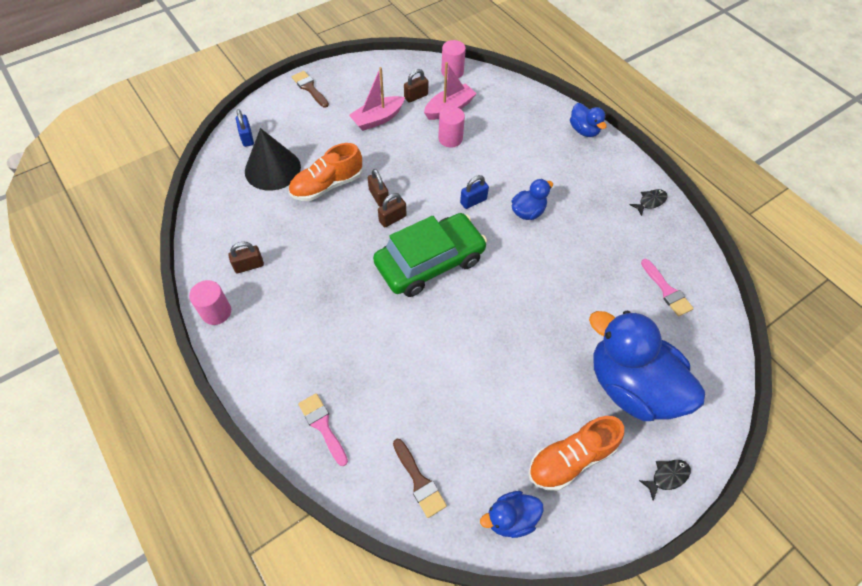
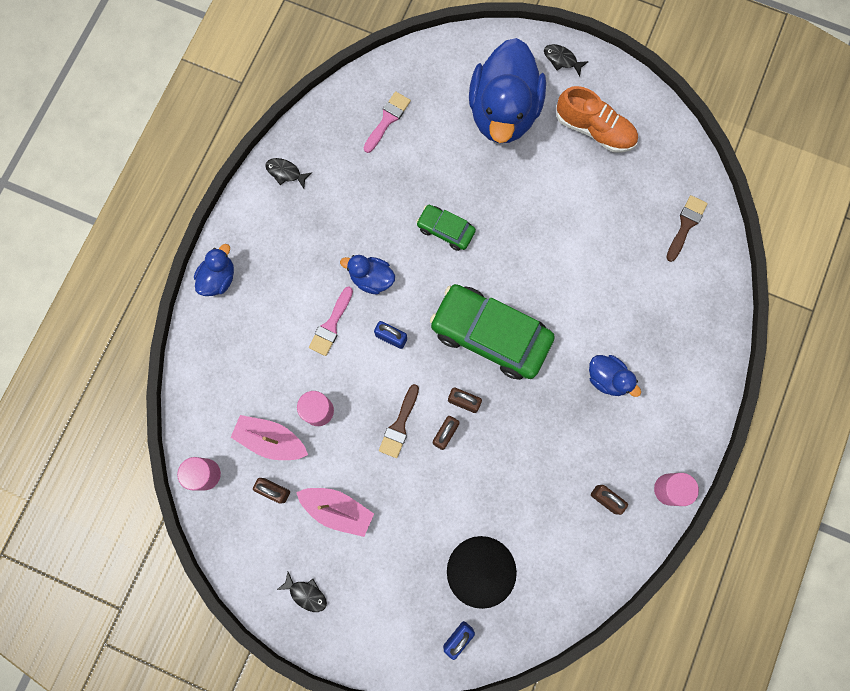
camera: 120 degrees left, 20 degrees up
(309, 88) = (337, 627): brown brush -> brown brush (399, 425)
(322, 425) = (697, 323): pink brush -> pink brush (331, 325)
(327, 185) = (465, 496): orange shoe -> none
(341, 84) = (306, 594): none -> black fish
(510, 518) = (666, 149): blue duck -> blue duck (607, 378)
(539, 279) = (445, 230): none -> green car

